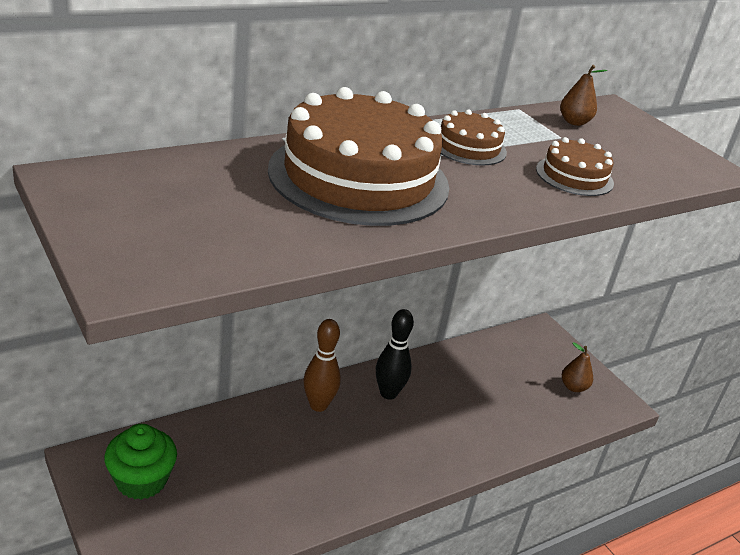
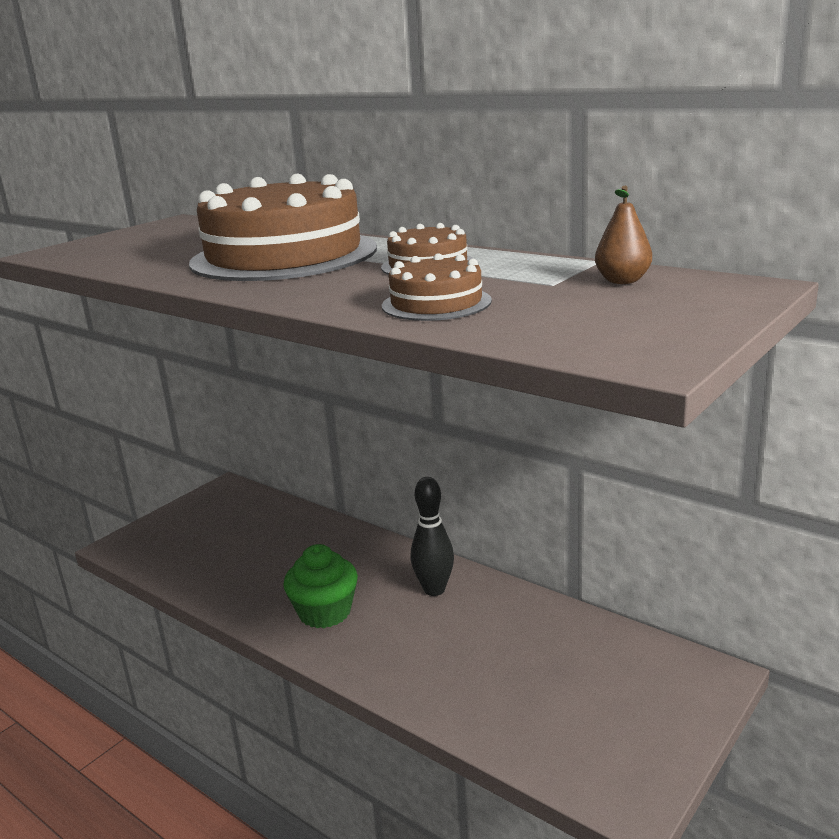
camera: 75 degrees right, 10 degrees down
(141, 480) = (218, 513): green cupcake -> green cupcake (325, 612)
(318, 405) = (375, 556): brown bowling pin -> none
(573, 387) = (611, 736): brown pear -> none

